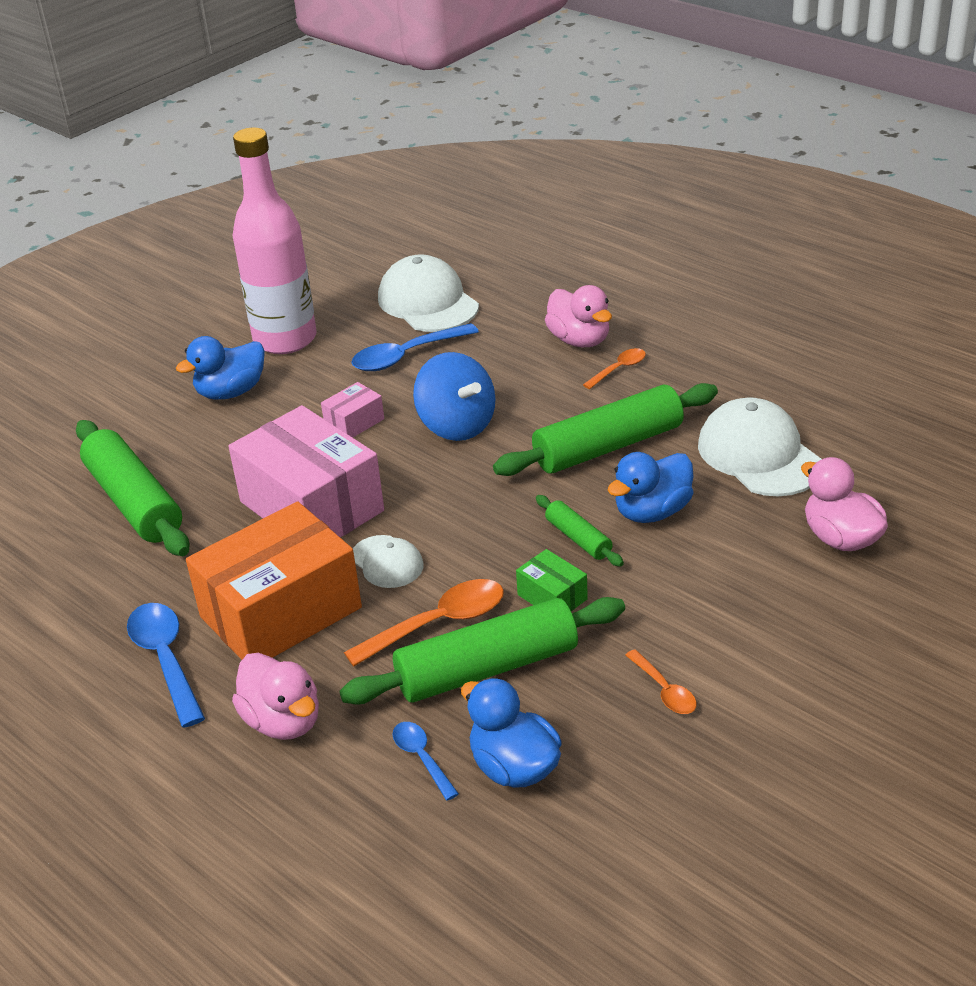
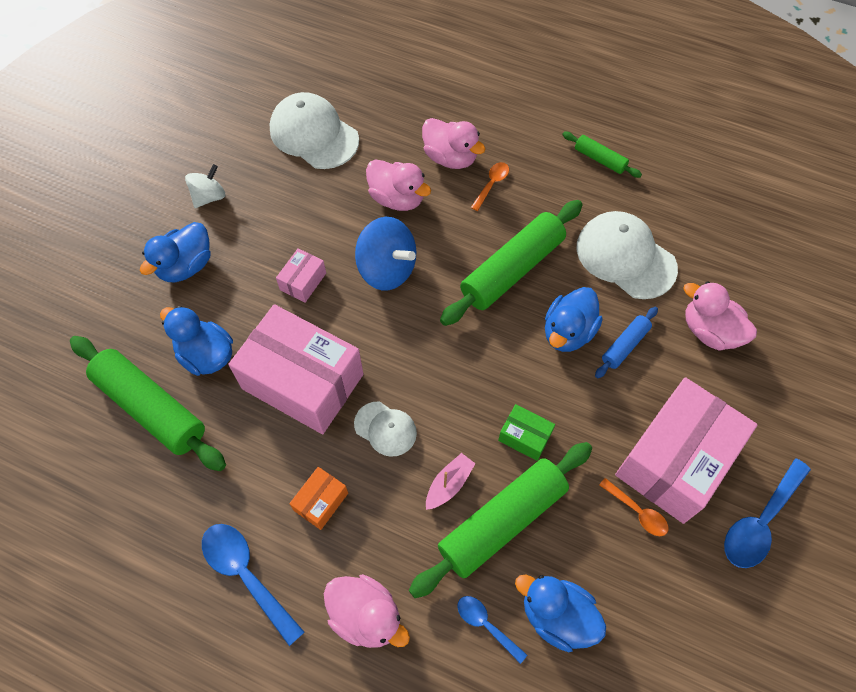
camera: 20 degrees left, 25 degrees up
(216, 468) = (206, 355): none -> blue duck
(280, 612) = (321, 501): orange box -> orange box, size x0.43
(285, 339) = (209, 197): pink bottle -> white spinning top
(406, 356) = (318, 199): blue spoon -> blue spoon (760, 521)
(438, 623) = (449, 484): orange spoon -> pink boat
(498, 367) = (397, 198): none -> pink duck
(578, 538) = (523, 371): green rolling pin -> green rolling pin (599, 159)
(720, 535) = (625, 345): none -> blue rolling pin
(737, 651) = (674, 460): none -> pink box

